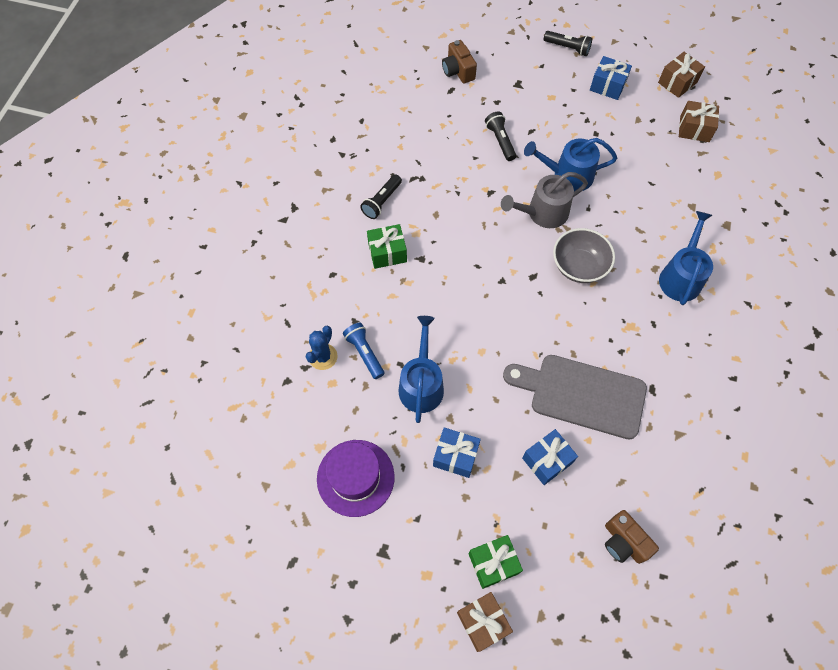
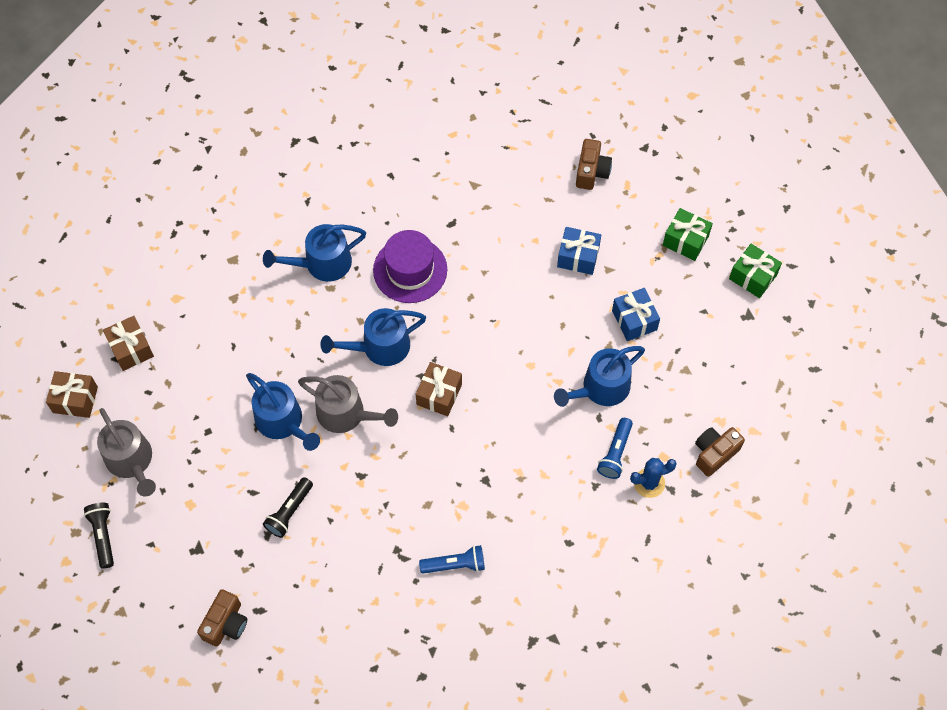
camera: 130 degrees left, 0 degrees up
(301, 420) = (714, 453): none -> brown camera
(355, 477) = (717, 376): purple hat -> purple hat (410, 270)
(382, 201) = (455, 564): black flashlight -> blue flashlight
(387, 252) = (505, 514): green gift -> green gift (752, 277)
(483, 622) = (729, 220): brown gift -> brown gift (439, 394)
(579, 266) = (380, 347): grey bowl -> blue watering can
(581, 395) = (501, 268): grey cutting board -> none
(607, 86) = (131, 461): blue gift -> grey watering can

